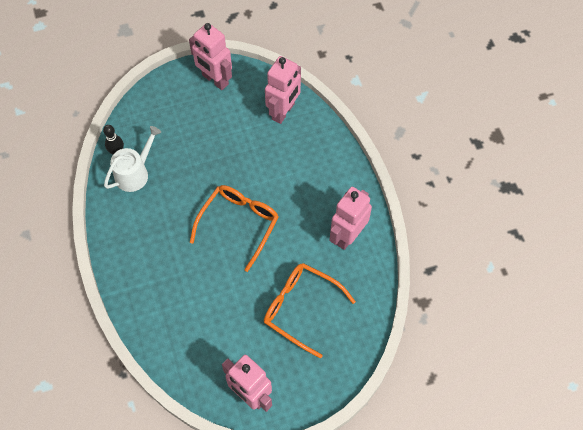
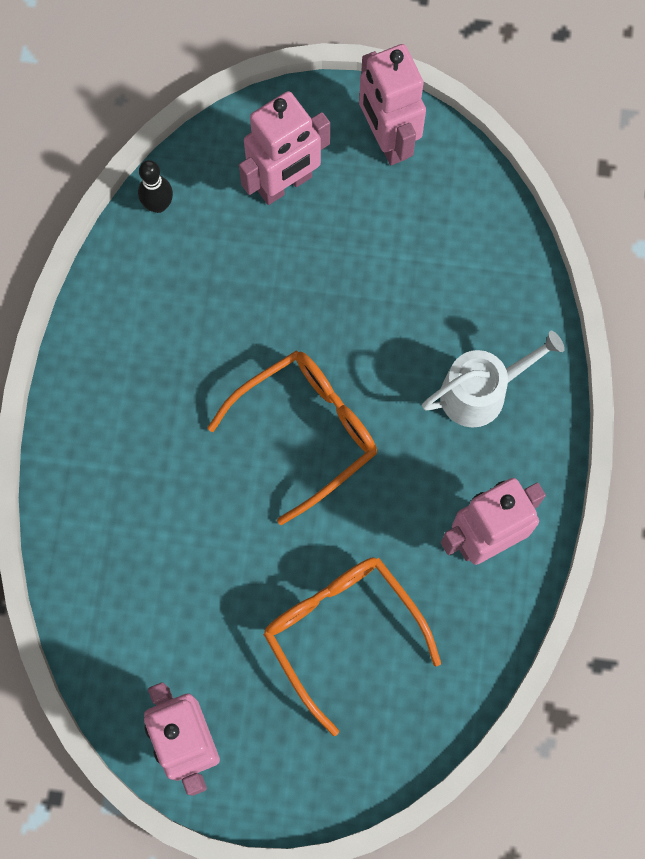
camera: 25 degrees right, 10 degrees up
(135, 173) = (171, 258): white watering can -> white watering can (481, 392)
(283, 112) = (481, 254): pink robot -> pink robot (285, 184)

